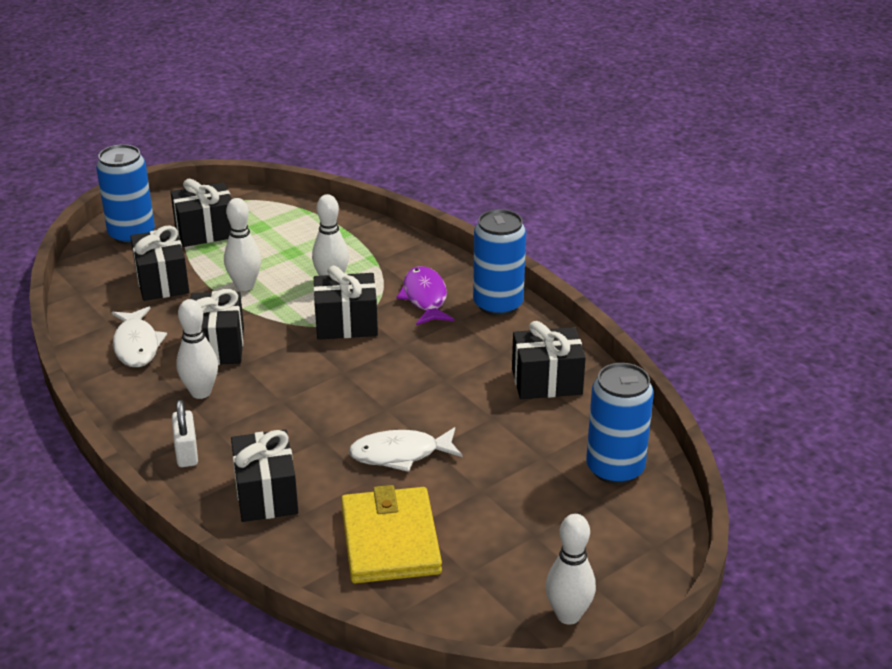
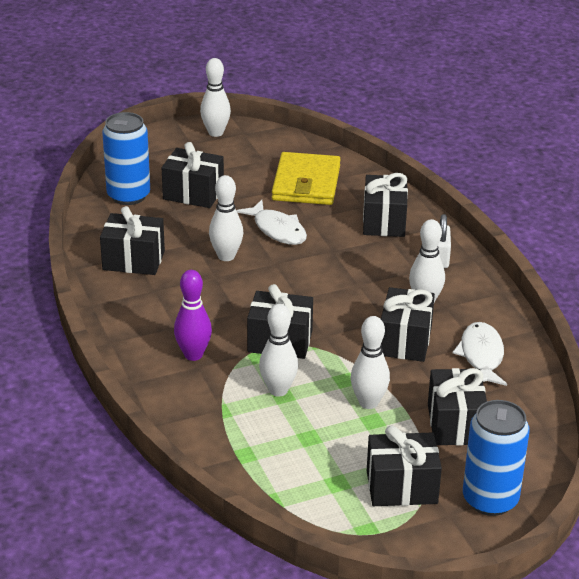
camera: 165 degrees left, 0 degrees up
(400, 454) = (277, 230): white fish -> white fish turned 45 degrees clockwise
(425, 298) = (193, 355): purple fish -> purple bowling pin
(445, 406) = (226, 256): none -> white bowling pin
(498, 304) = (128, 335): blue can -> none
(534, 489) = (193, 193): none -> black gift

